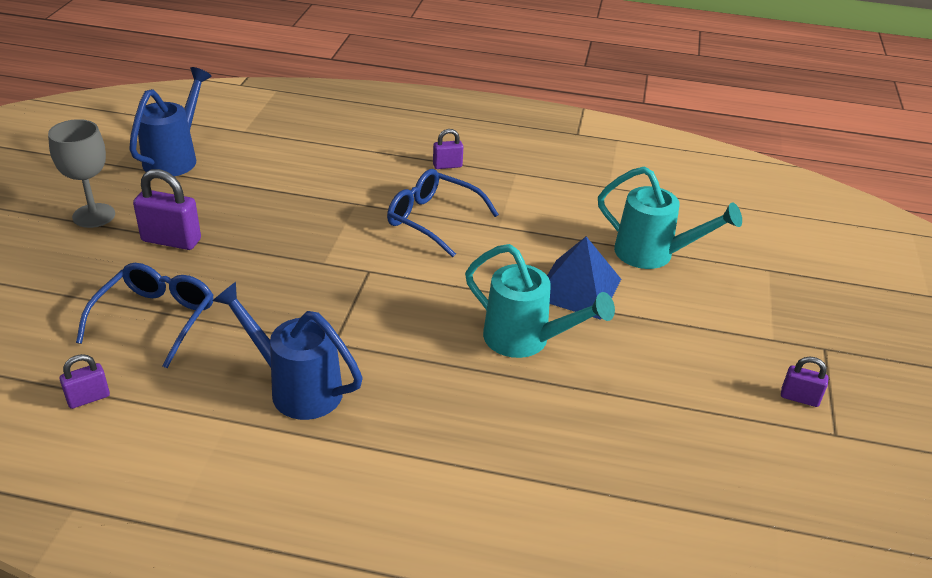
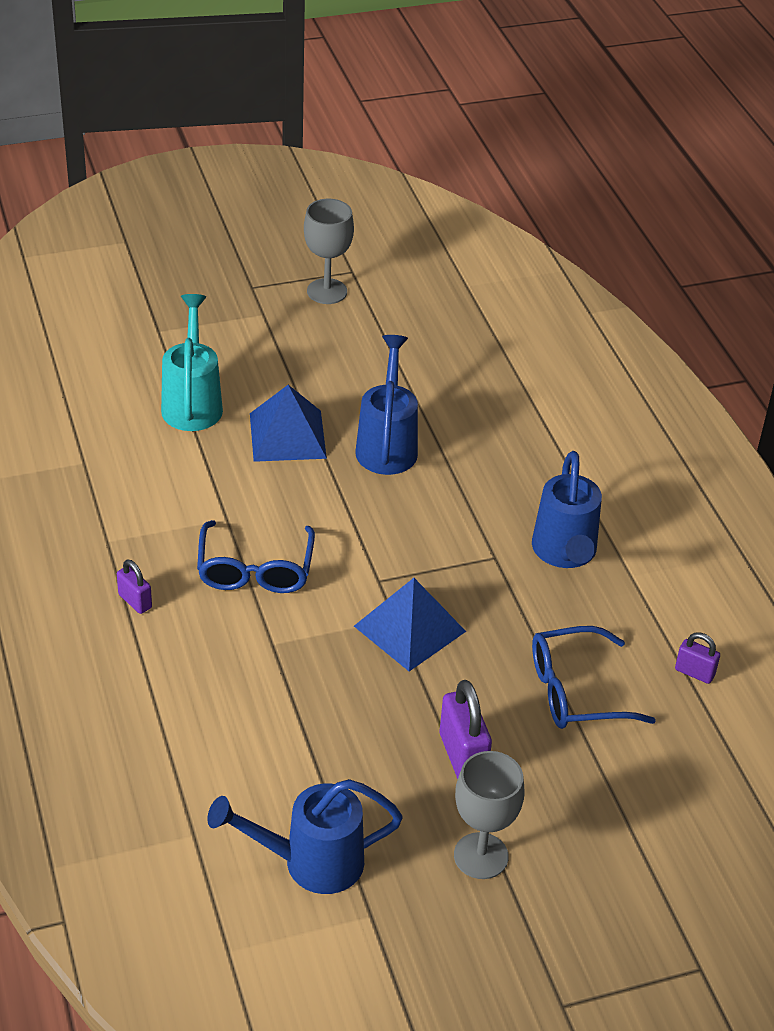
camera: 120 degrees left, 5 degrees up
(306, 265) = (410, 628): none -> blue pyramid
(525, 340) = (387, 445): turquoise watering can -> blue watering can
(799, 398) = (327, 291): purple padlock -> grey goblet

